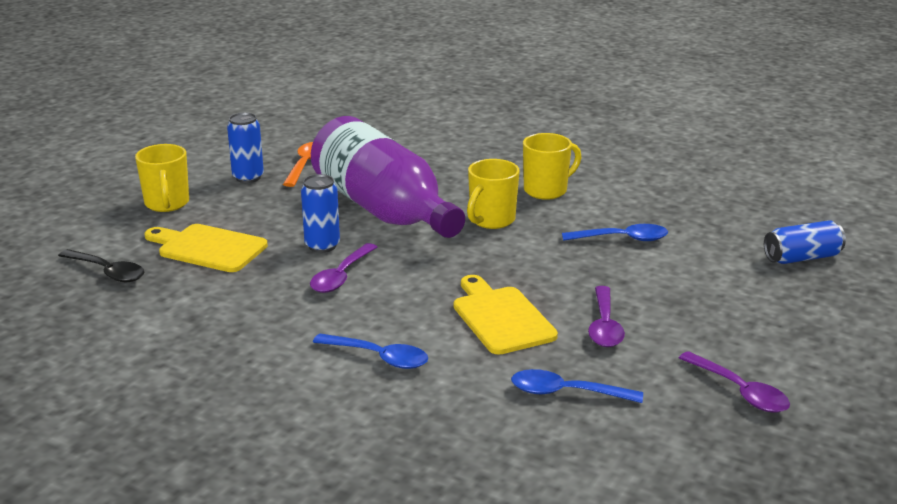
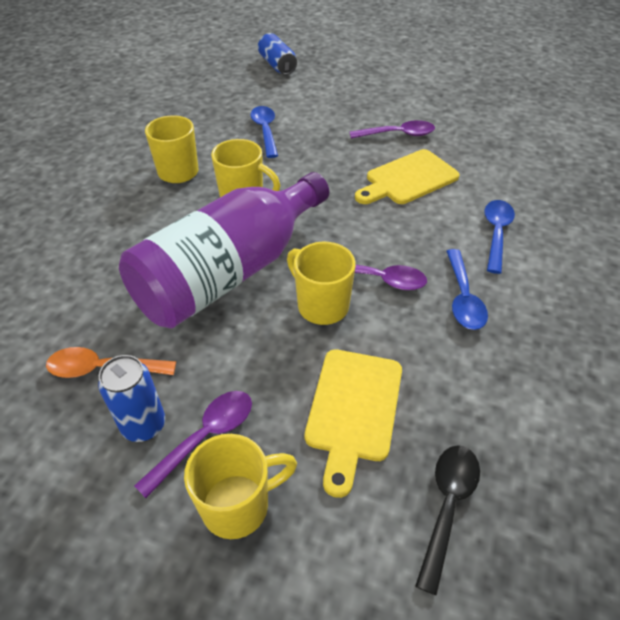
camera: 100 degrees left, 20 degrees up
(322, 246) = (321, 305): blue can -> yellow mug
(566, 393) = (486, 146): blue spoon -> blue spoon (463, 298)
(740, 391) = (447, 89): purple spoon -> purple spoon (205, 437)

